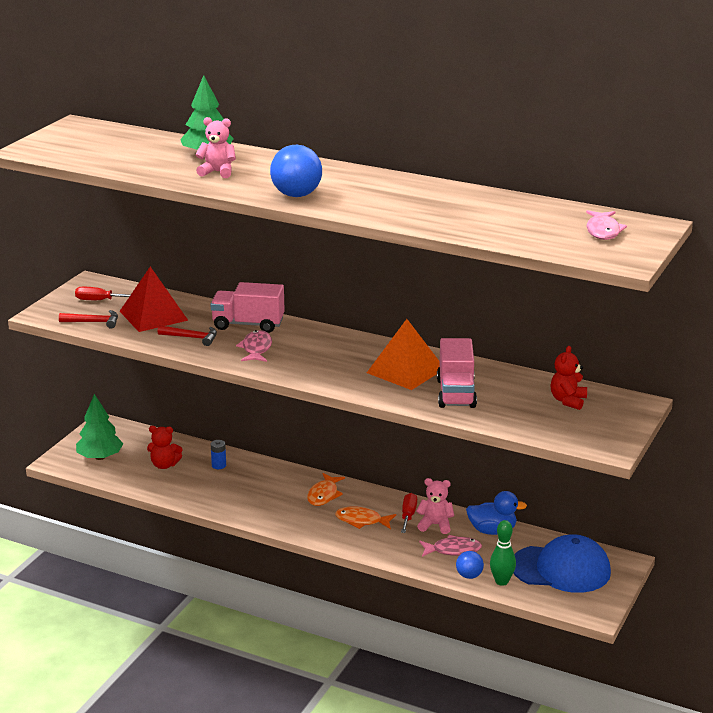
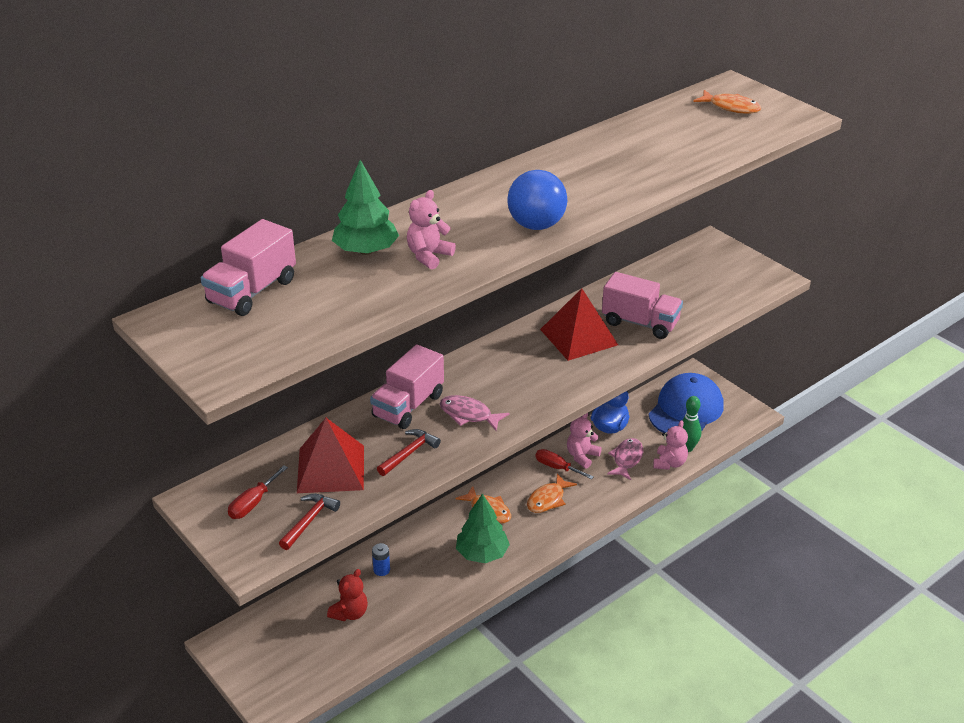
camera: 65 degrees left, 10 degrees up
(100, 457) = (292, 665): green tree -> green tree (482, 553)
(127, 137) = (252, 292): none -> pink truck
(406, 370) = (578, 337): orange pyramid -> red pyramid
(469, 576) = (669, 463): blue ball -> pink teddy bear
(568, 401) = (687, 272): red teddy bear -> none
(603, 231) = (731, 107): pink fish -> orange fish

